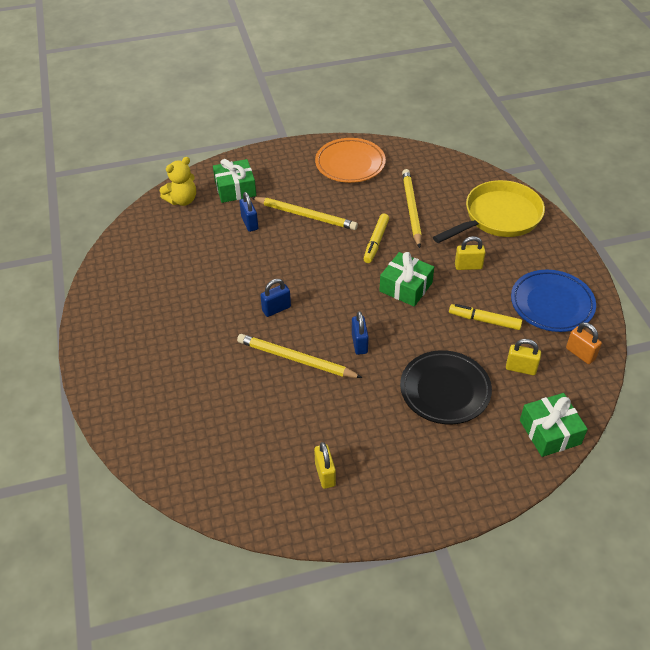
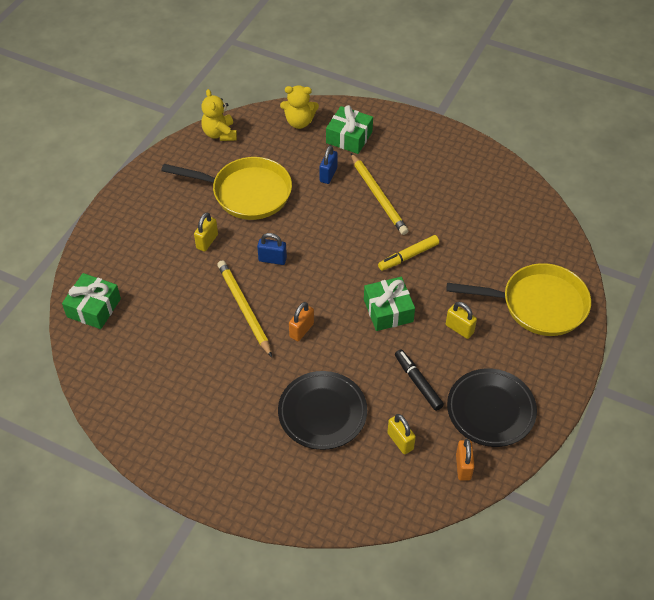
camera: 40 degrees right, 5 degrees up
(123, 246) = (220, 134): none -> yellow teddy bear
(197, 275) = (246, 193): none -> yellow pan
(325, 474) = (173, 406): yellow padlock -> yellow padlock (207, 241)
(350, 164) = (465, 173): orange plate -> none
(359, 344) = (301, 330): blue padlock -> orange padlock
(411, 209) = (471, 247): yellow pencil -> none
(485, 321) = (418, 383): yellow marker -> black marker
(550, 432) = (363, 505): green gift -> green gift (94, 308)
(551, 304) = (490, 410): blue plate -> black plate

